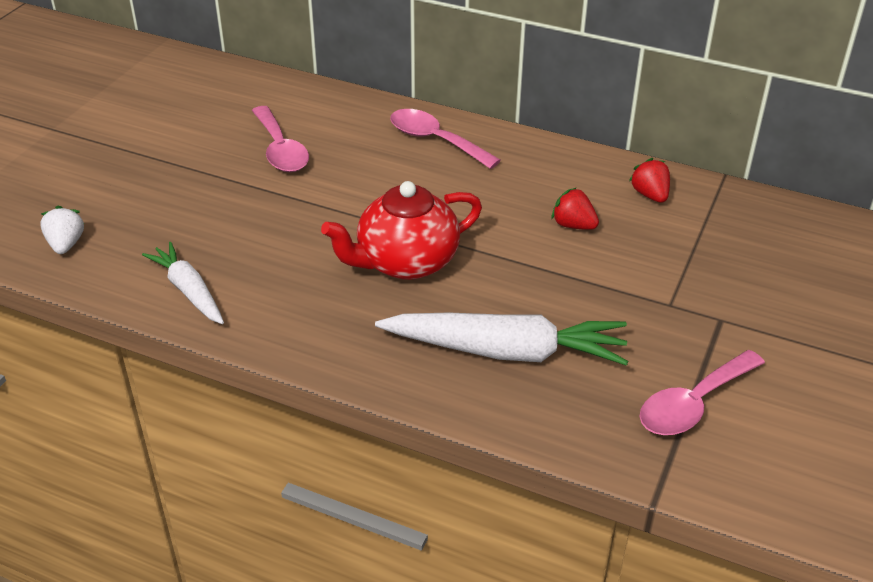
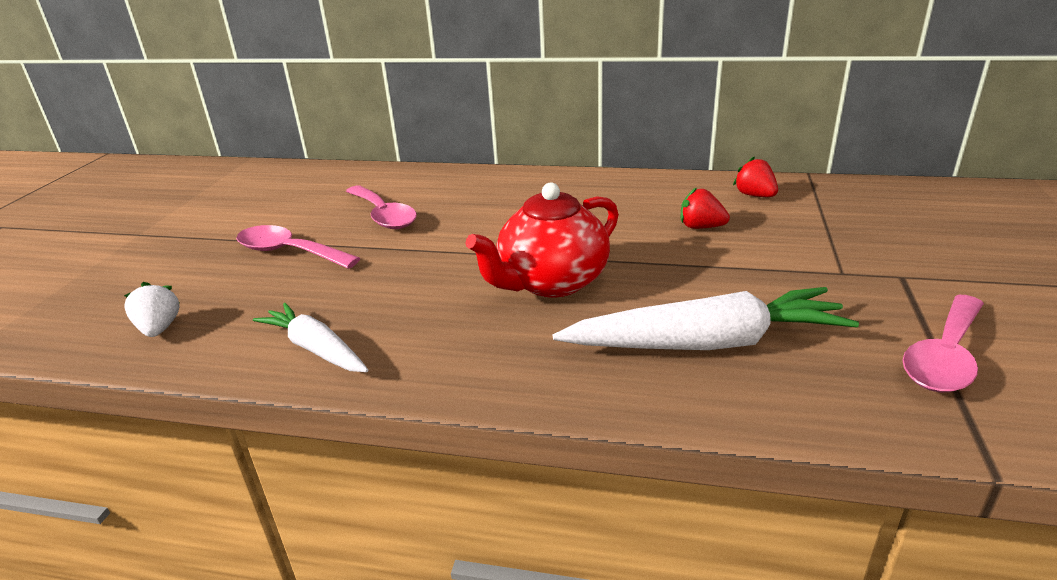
camera: 10 degrees left, 10 degrees down
(435, 140) = (531, 188): pink spoon -> pink spoon (289, 252)

